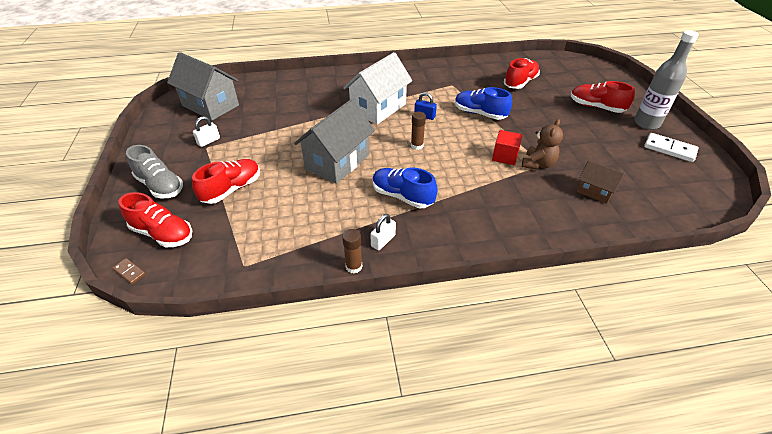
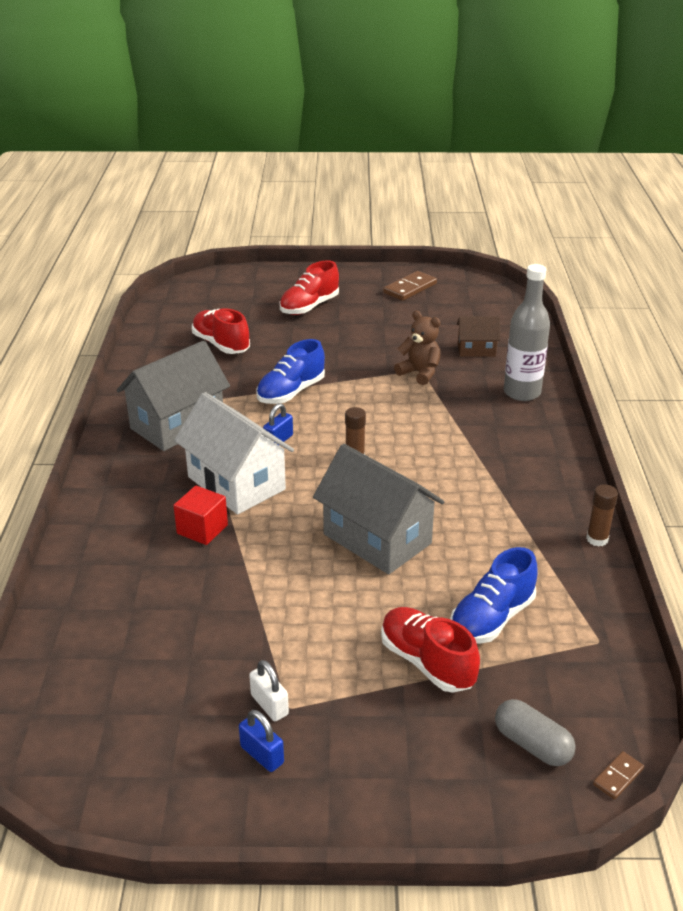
camera: 80 degrees left, 10 degrees down
(160, 186) = (401, 766): grey shoe -> none
(163, 234) = (532, 744): red shoe -> grey capsule
(178, 143) = (262, 755): none -> blue padlock
(210, 105) = (126, 713): grey house -> grey house (177, 425)
(383, 241) = (552, 511): white padlock -> none
(402, 196) = (467, 485): blue shoe -> blue shoe (492, 618)
(505, 156) = (398, 392): red cube -> red cube (202, 529)
(594, 191) = (476, 350): brown house -> brown house turned 45 degrees clockwise
(646, 123) = (356, 286): grey bottle -> grey bottle (522, 393)
(669, 149) = (410, 288): white domino -> brown domino

